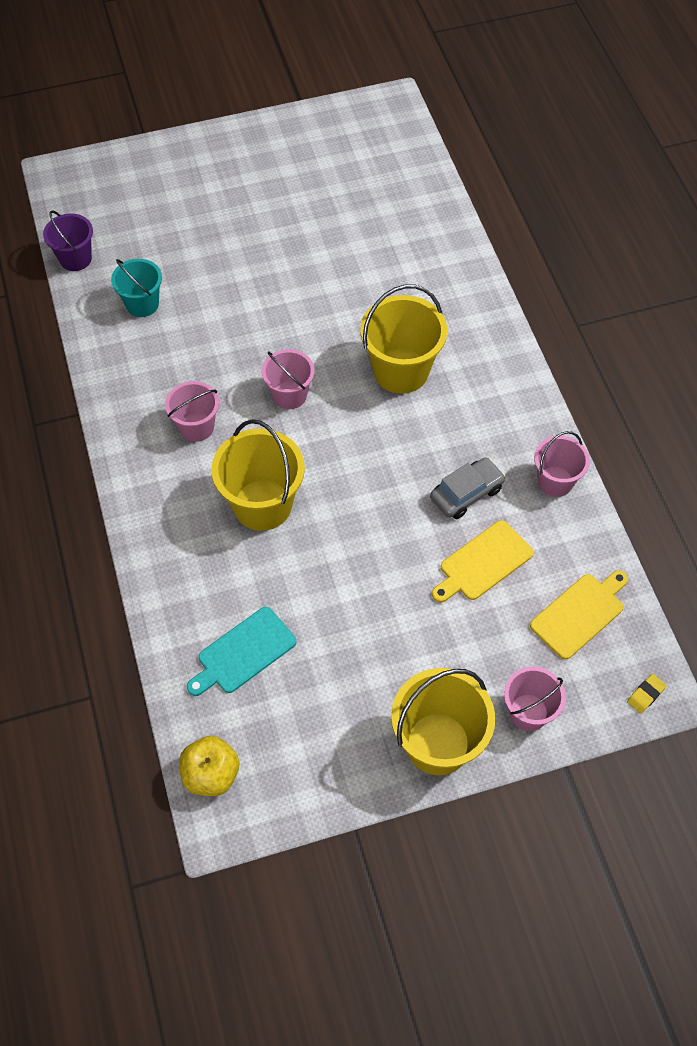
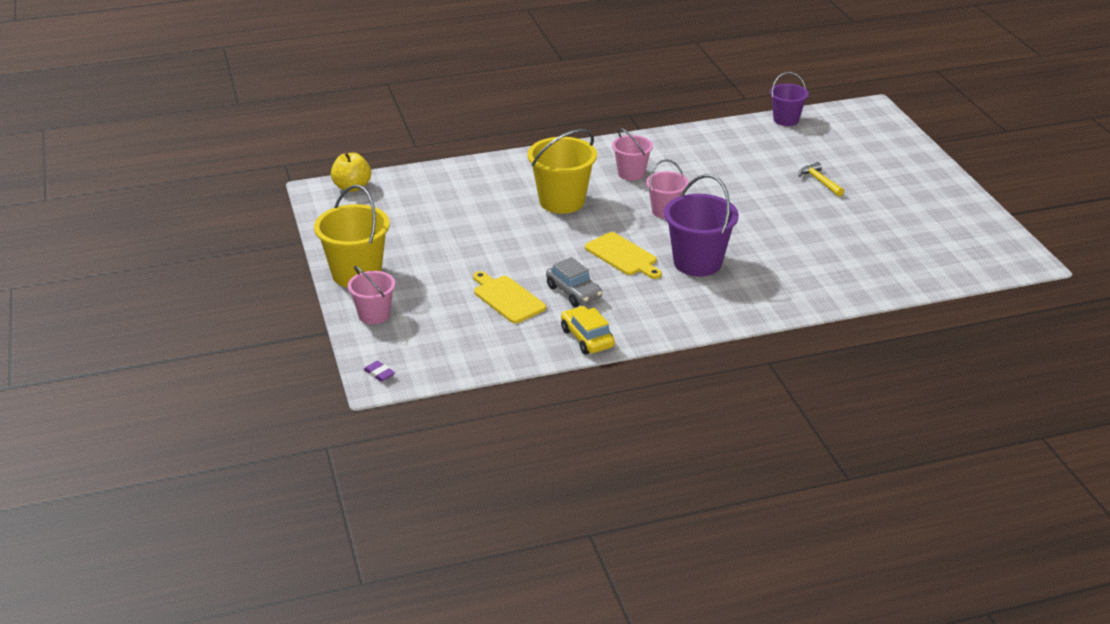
camera: 90 degrees right, 25 degrees down
(142, 304) = (746, 148): turquoise bucket -> none
(228, 243) = (820, 181): none -> yellow hammer
(243, 652) = (440, 196): turquoise cutting board -> none
(401, 371) = (697, 262): yellow bucket -> purple bucket
(555, 481) = (587, 338): pink bucket -> yellow car
(580, 613) = (457, 344): yellow cutting board -> yellow cutting board (623, 256)
(645, 695) = (379, 373): yellow eraser -> purple eraser

